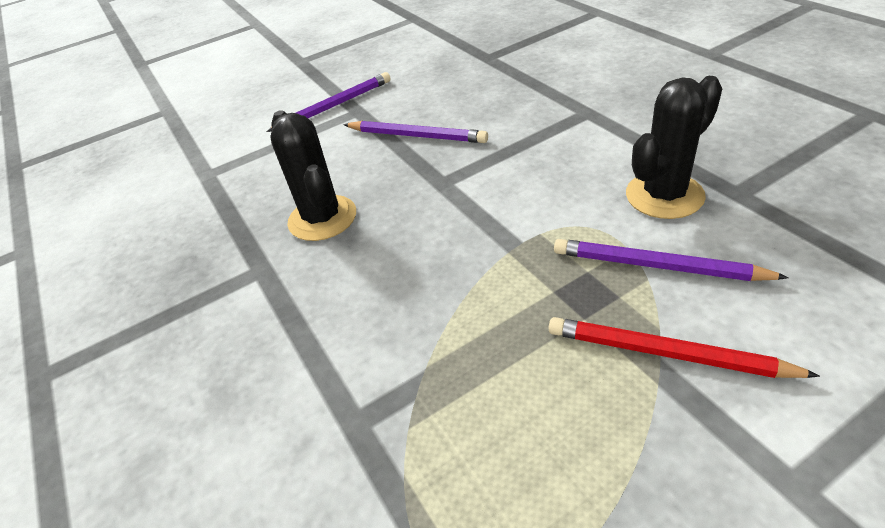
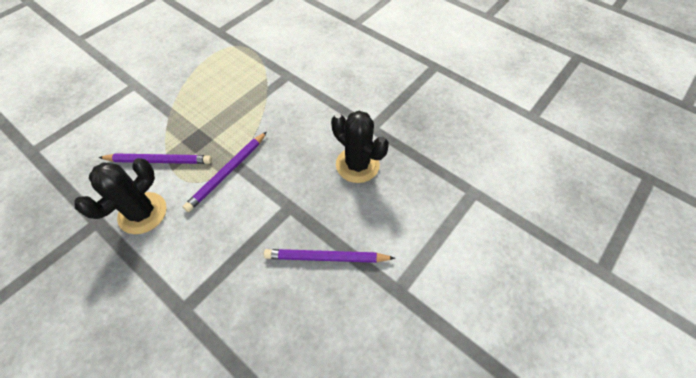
camera: 155 degrees right, 15 degrees up
(334, 106) = (426, 297): purple pencil -> purple pencil (227, 172)
(666, 353) = (165, 119): red pencil -> none

